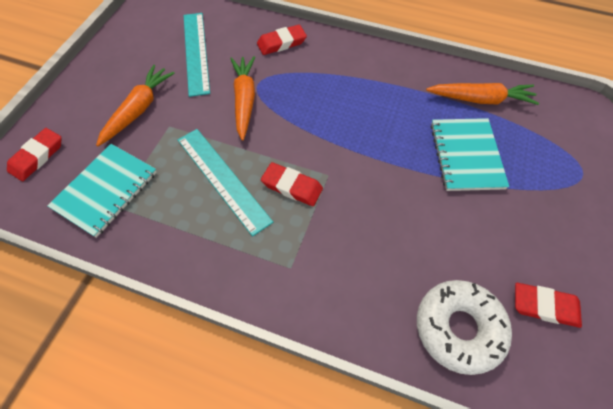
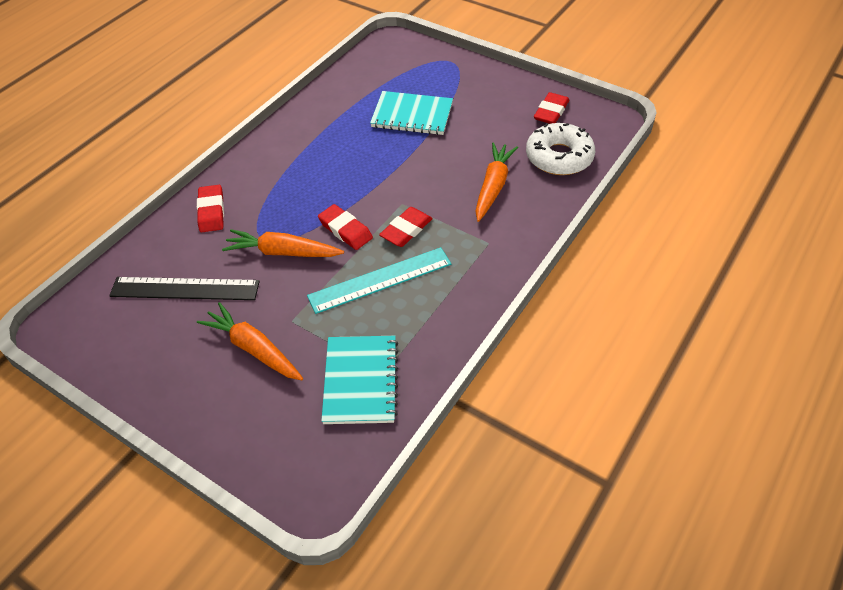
camera: 75 degrees left, 10 degrees down
(37, 157) = (285, 454): red eraser -> red eraser (345, 230)
(106, 190) = (360, 381): turquoise notebook -> turquoise notebook turned 45 degrees clockwise
(196, 52) = (185, 289): turquoise ruler -> black ruler
(480, 99) = (356, 92): orange carrot -> orange carrot (493, 186)

